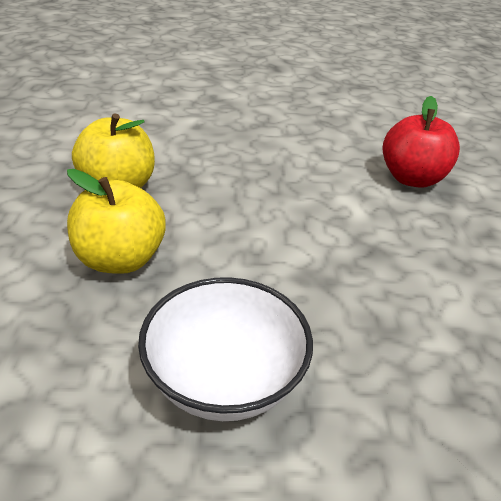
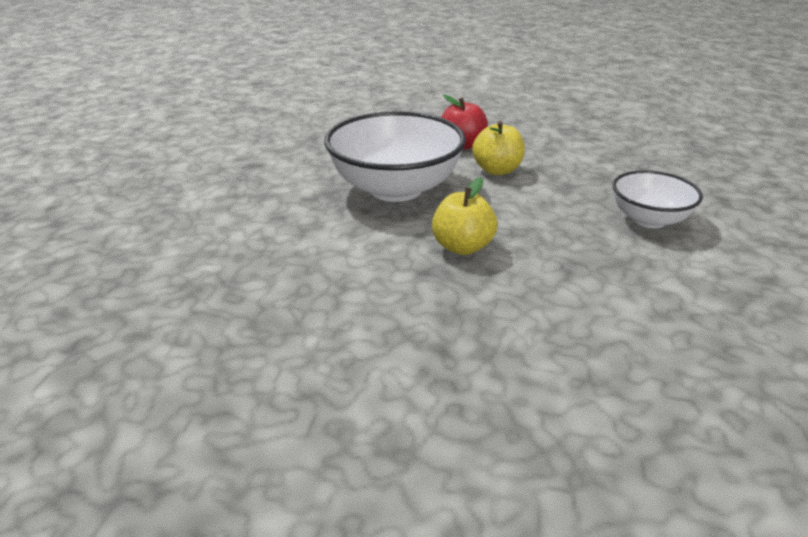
camera: 75 degrees left, 5 degrees down
(120, 259) = (555, 247): yellow apple -> yellow apple (497, 170)
(252, 139) = (395, 189): none -> white bowl

